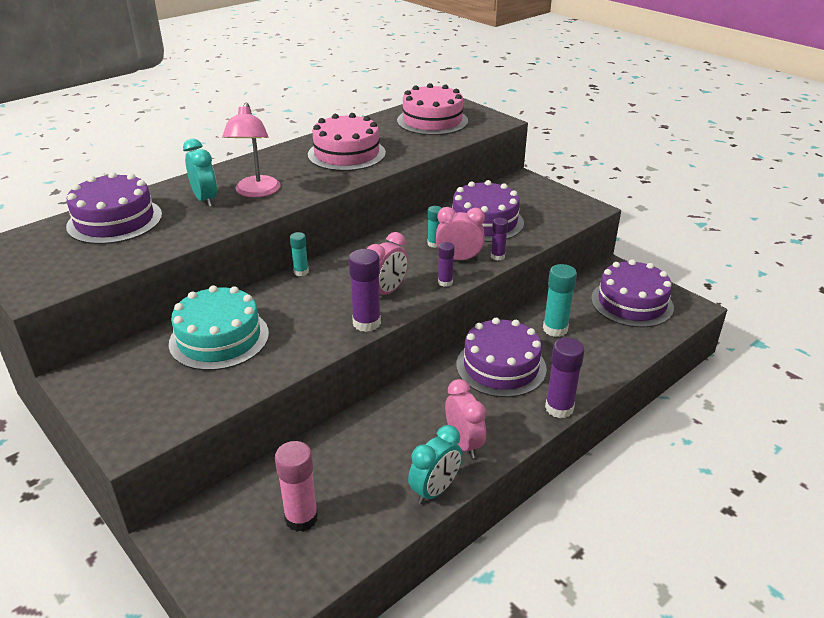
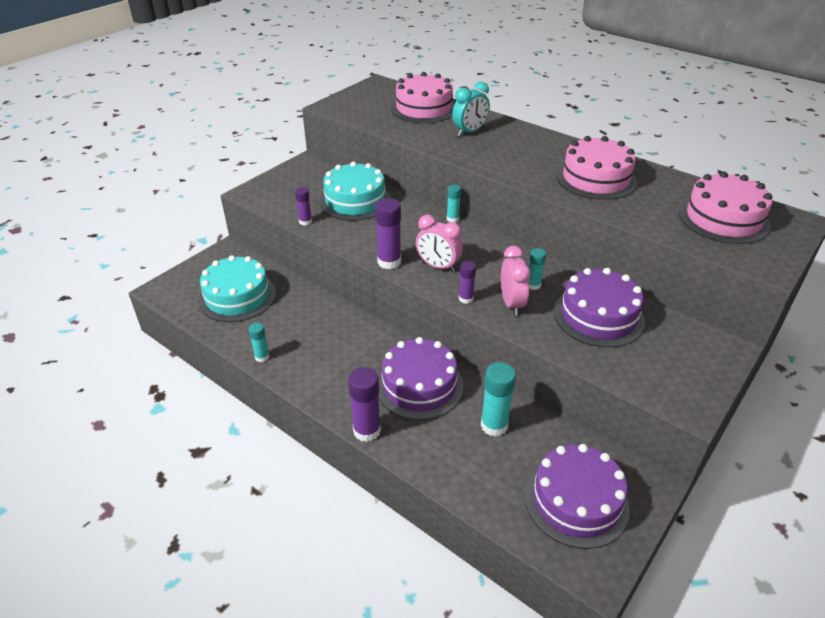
camera: 80 degrees right, 5 degrees up
(115, 220) = (424, 108): purple cake -> pink cake
(256, 192) = (493, 149): pink lamp -> none
(301, 518) = (237, 296): pink glue stick -> turquoise cake
(435, 490) = (262, 357): turquoise clock -> turquoise glue stick
(464, 443) = (313, 368): pink clock -> none
(497, 256) = (528, 330): purple glue stick -> purple glue stick (305, 222)

